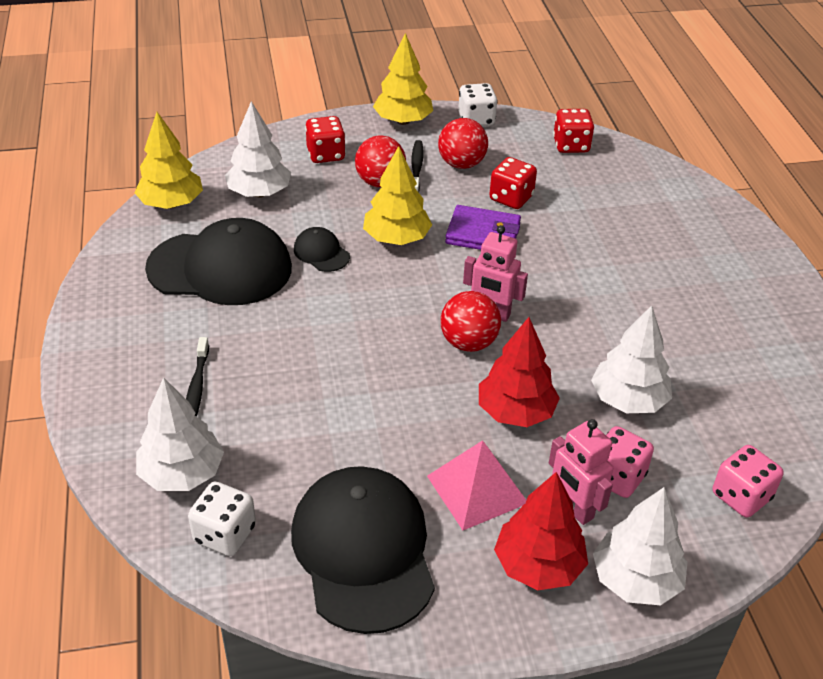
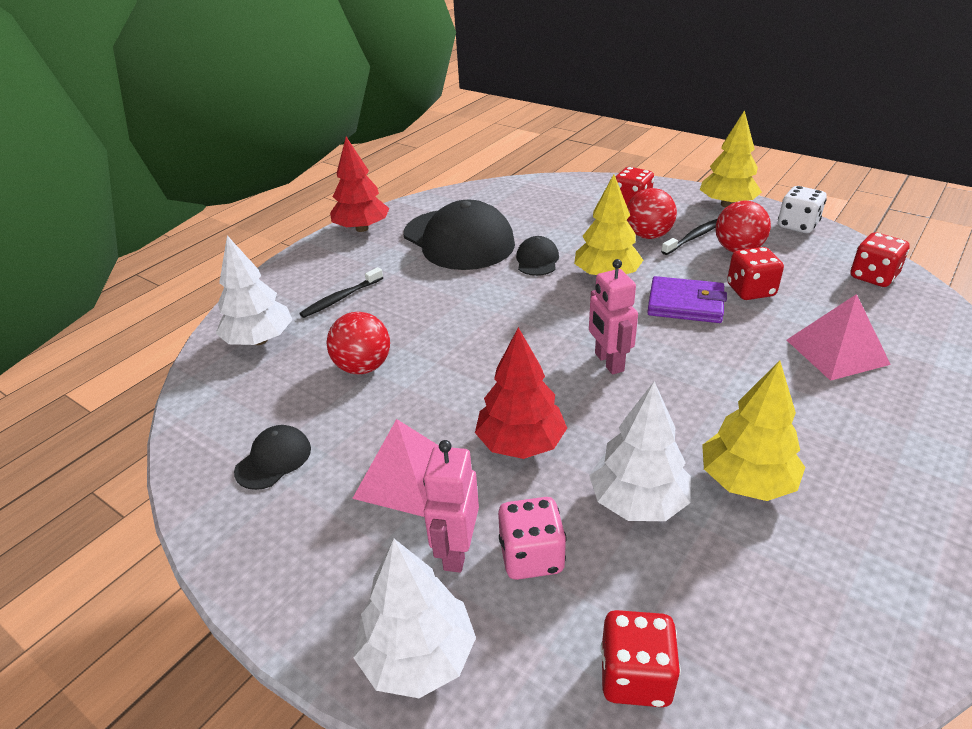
camera: 50 degrees right, 5 degrees down
(171, 204) = (485, 193): yellow tree -> yellow tree (746, 481)
(225, 534) = (224, 389): white dice -> none
(259, 193) = (549, 208): white tree -> none
(363, 551) = (273, 460): black cap -> black cap, size x0.44
(468, 343) = (558, 372): red ball -> red ball (363, 367)
(483, 234) = (685, 304): purple wallet -> purple wallet turned 45 degrees counterclockwise
(538, 565) = (362, 571): red tree -> red tree (362, 228)
(613, 221) = (837, 351): none -> pink pyramid
(741, 496) = (635, 676): pink dice -> red dice

